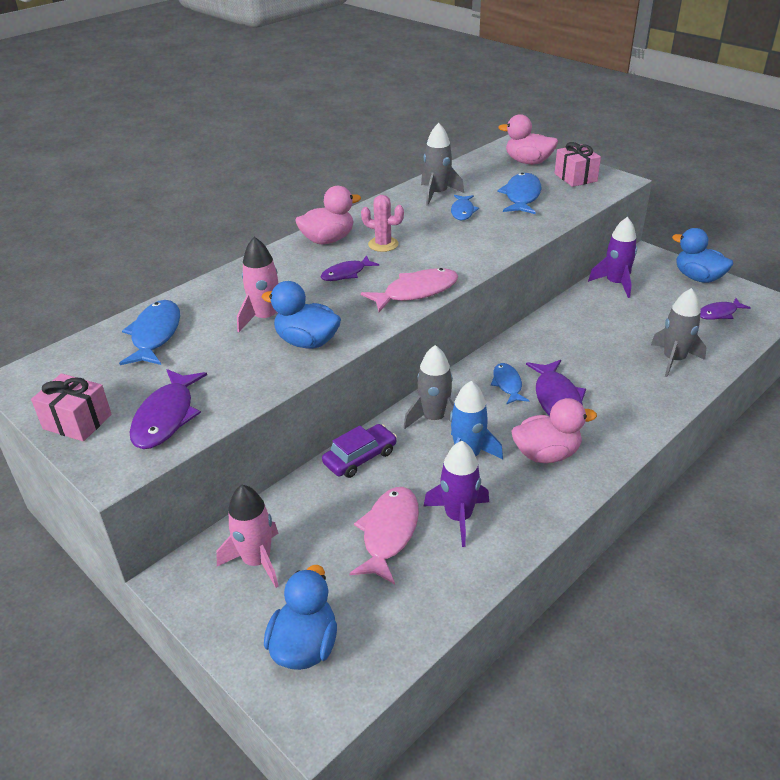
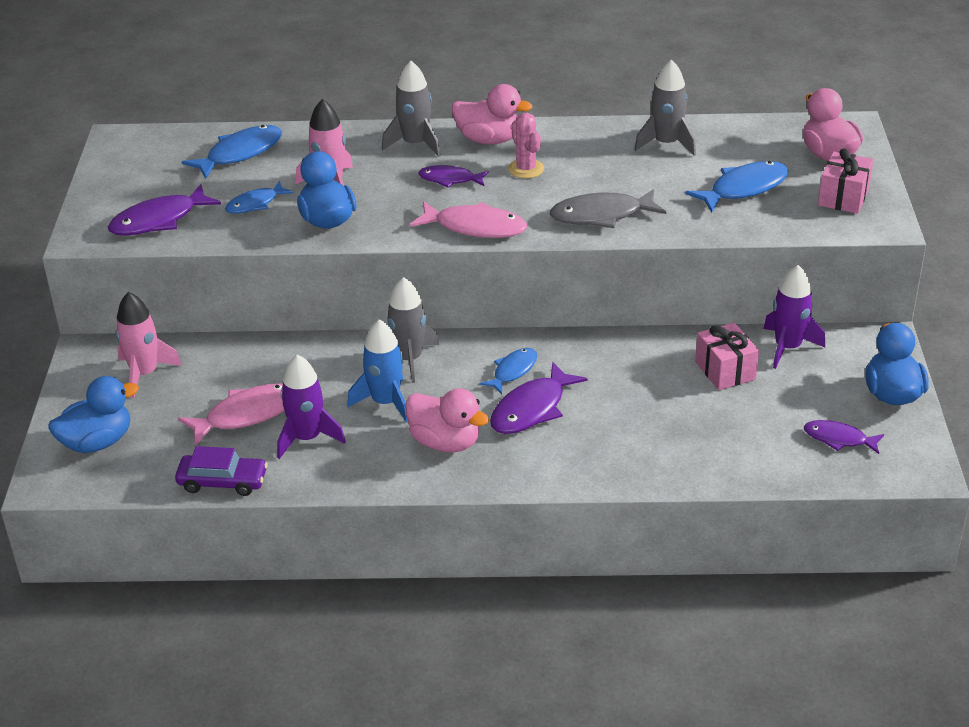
camera: 45 degrees right, 0 degrees up
(77, 421) = (108, 191): pink gift -> pink gift (725, 370)
(360, 457) = (310, 352): purple car -> purple car (222, 482)
(462, 211) = (655, 174): blue fish -> blue fish (255, 204)
(476, 246) = (601, 215): none -> grey fish
(673, 360) = (701, 447): grey rocket -> grey rocket (415, 144)

